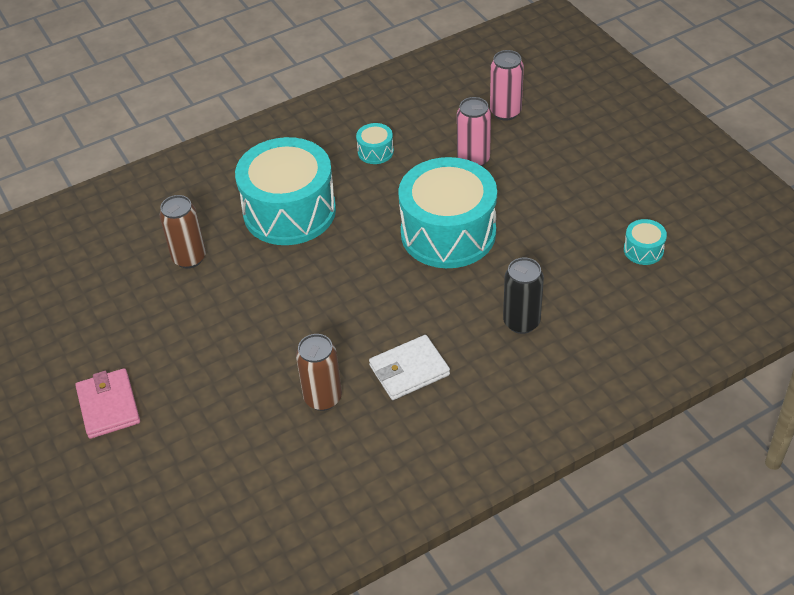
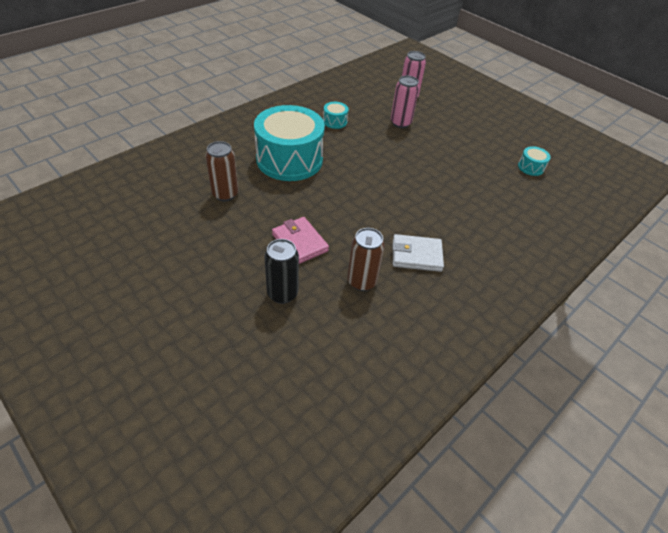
camera: 20 degrees left, 0 degrees up
(109, 406) = (190, 308): pink wallet -> pink wallet (300, 243)
(409, 370) = (416, 255): white wallet -> white wallet turned 45 degrees clockwise
(448, 233) = (403, 166): turquoise drum -> none
(521, 322) = (477, 216): black can -> black can (282, 293)

